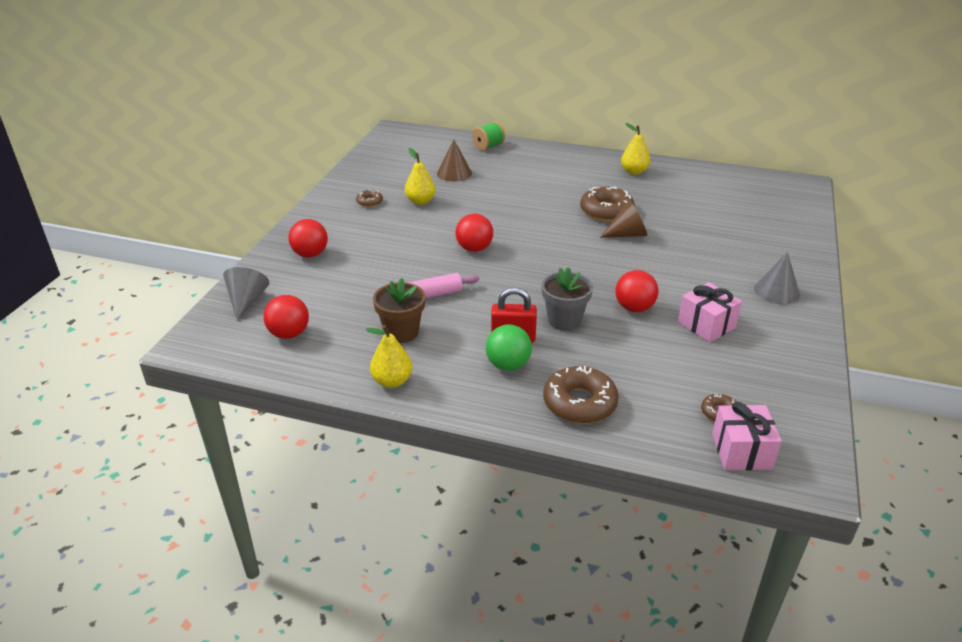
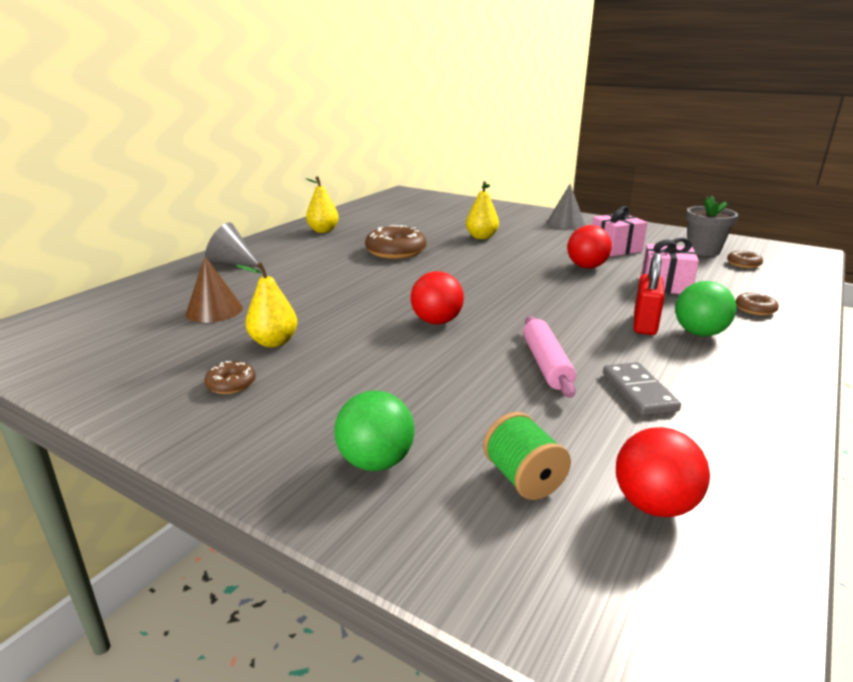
camera: 75 degrees left, 10 degrees down
(247, 301) = (530, 565): grey cone -> grey cone (231, 263)
(310, 254) = (376, 462): red ball -> green ball
(392, 381) = (760, 410): yellow pear -> yellow pear (481, 237)
(401, 332) = (638, 392): brown flower pot -> grey domino
(488, 146) = (164, 282): green spool -> green spool (523, 478)
(564, 320) = (608, 296): grey flower pot -> grey flower pot (703, 251)
(579, 403) = (755, 309): brown donut -> brown donut, size x0.50
(627, 234) = (448, 250): brown cone -> none
(741, 451) = (791, 265): pink gift -> pink gift (665, 285)

